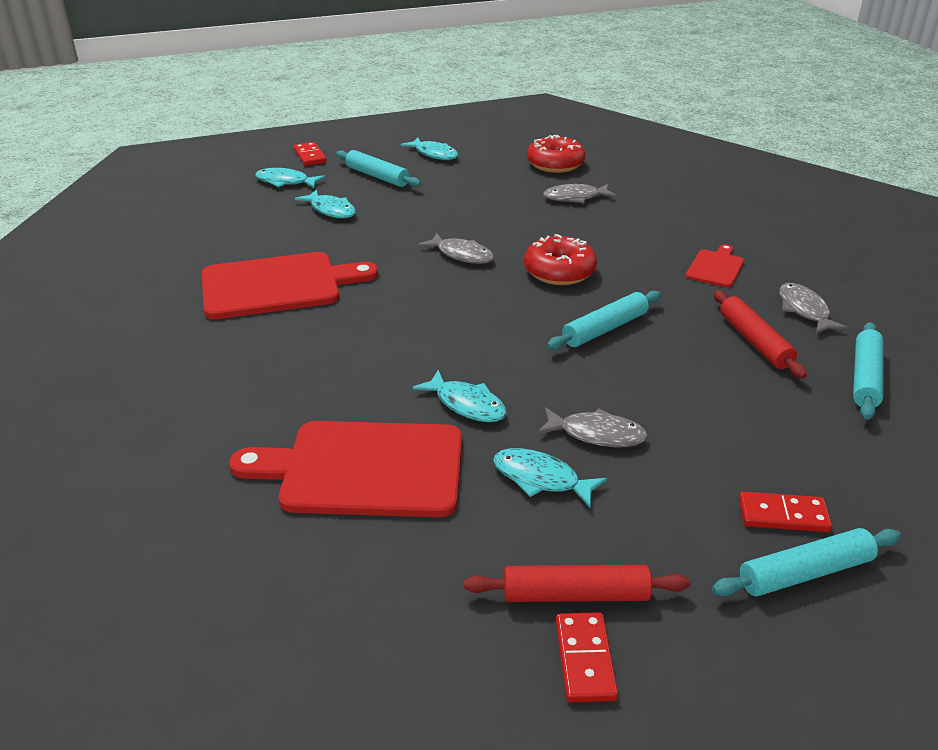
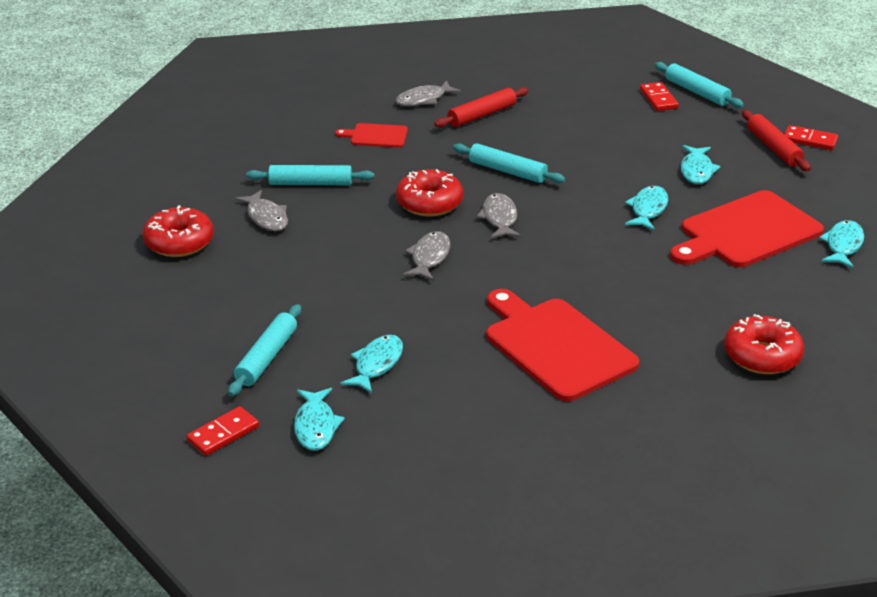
camera: 110 degrees left, 0 degrees up
(144, 393) = (762, 356): none -> red donut
(364, 469) = (747, 232): red cutting board -> red cutting board turned 75 degrees clockwise
(434, 154) = (178, 332): turquoise fish -> turquoise fish (843, 245)
(584, 659) = (810, 140): red domino -> red domino turned 45 degrees clockwise
(596, 434) = (637, 158): grey fish -> grey fish (499, 218)
(865, 378) = (499, 79): turquoise rolling pin -> turquoise rolling pin (310, 183)

